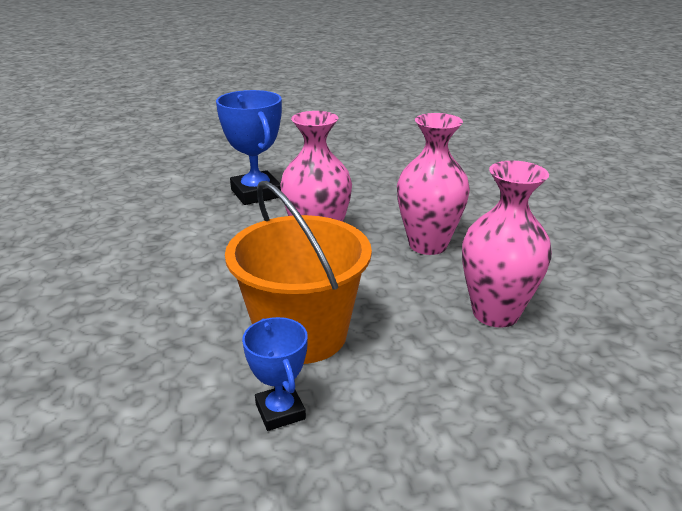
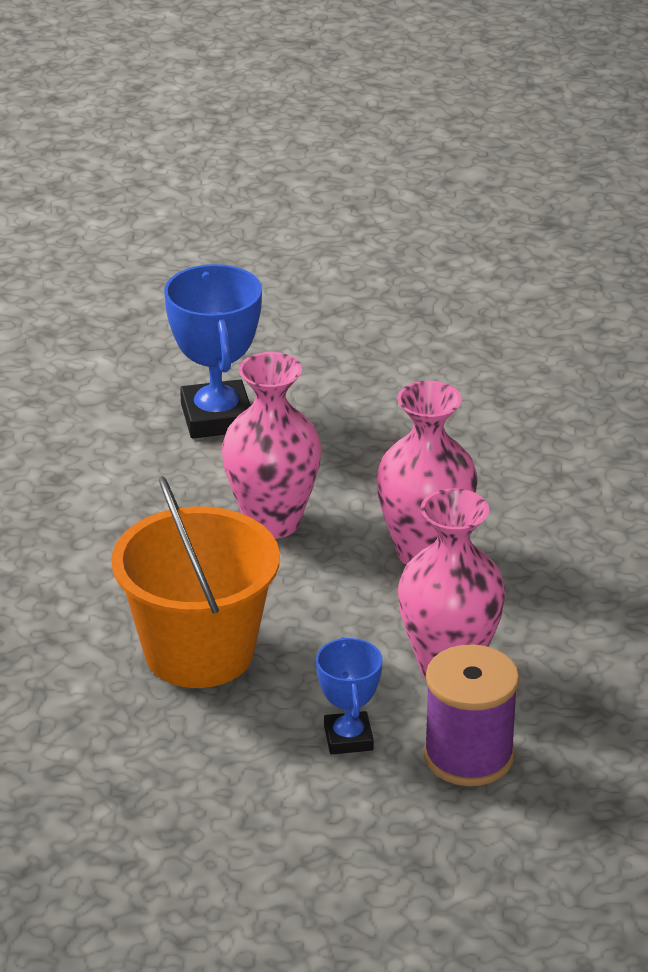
camera: 15 degrees right, 5 degrees up
(280, 411) = (144, 732): blue trophy -> blue trophy (348, 738)
(562, 379) = (468, 756): none -> purple spool

